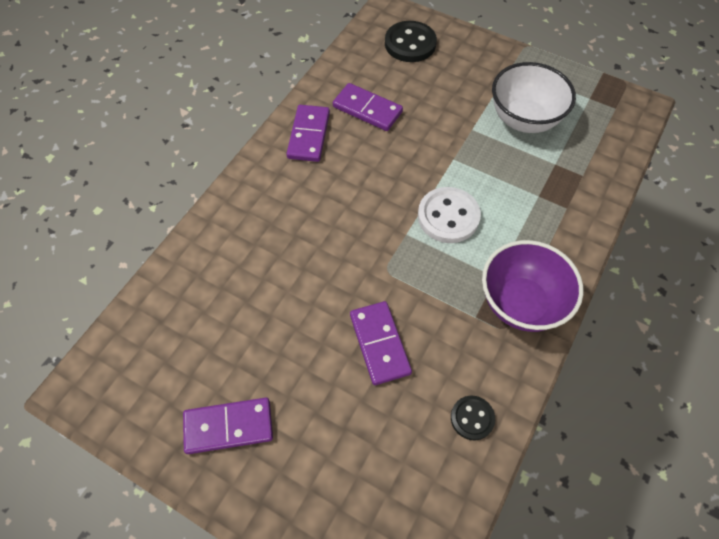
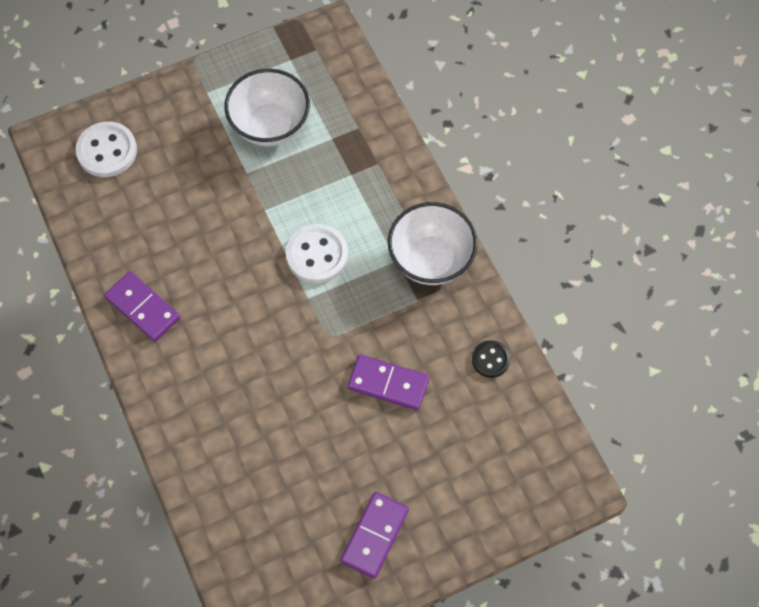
camera: 55 degrees left, 5 degrees up
(367, 109) = (154, 240): purple domino -> none
(410, 44) = (107, 151): black button -> white button
(521, 303) = (431, 260): purple bowl -> white bowl

